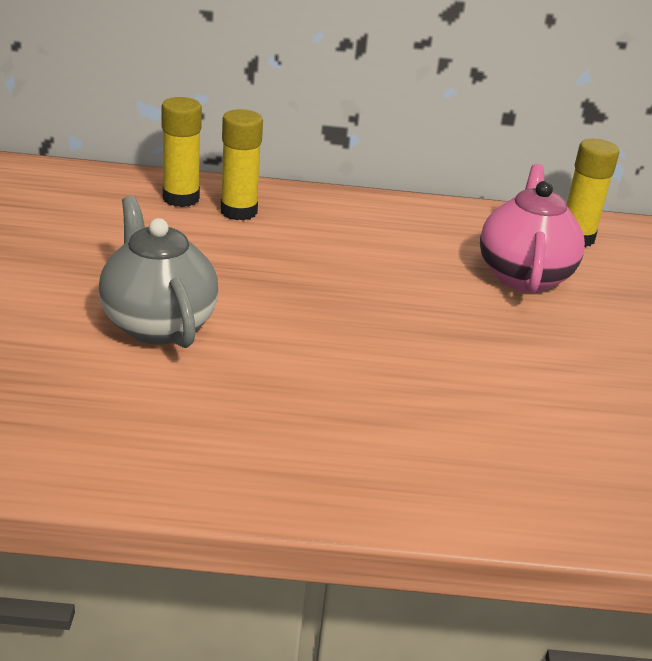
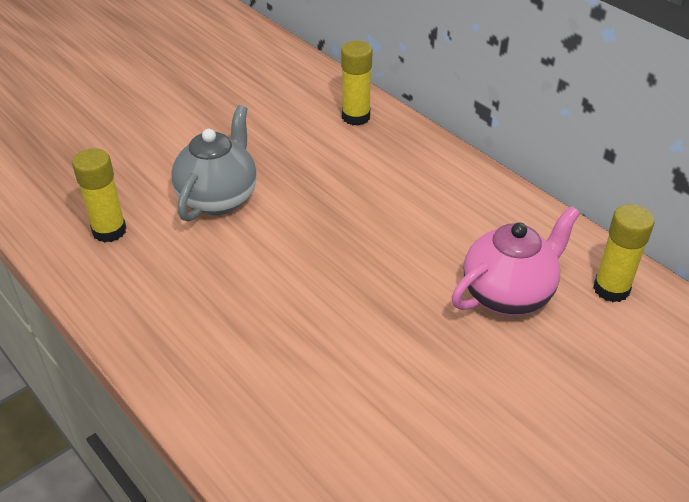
camera: 50 degrees right, 10 degrees up
(239, 211) = (378, 143): yellow glue stick -> yellow glue stick (109, 231)

